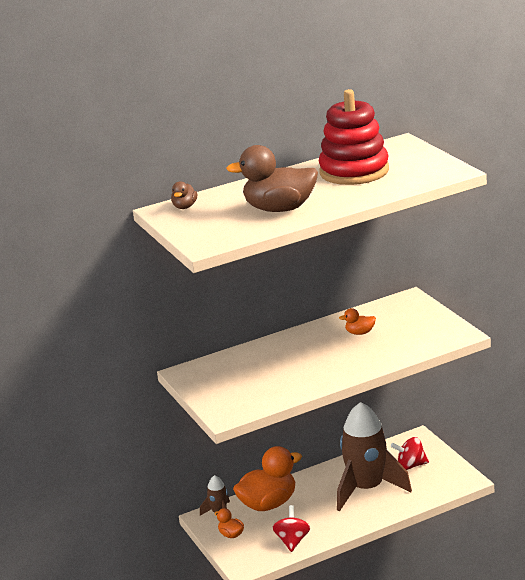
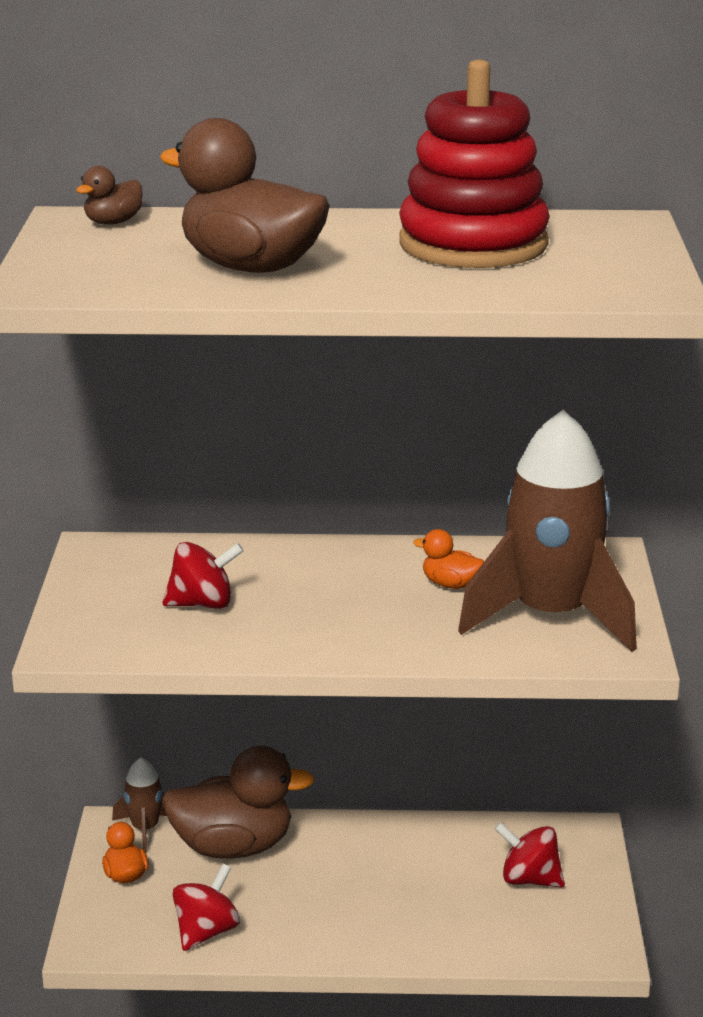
camera: 25 degrees right, 0 degrees up
(263, 378) = (202, 604): none -> red spinning top
(268, 504) = (233, 847): orange duck -> brown duck
(367, 489) = (416, 890): brown rocket -> brown rocket (551, 616)

